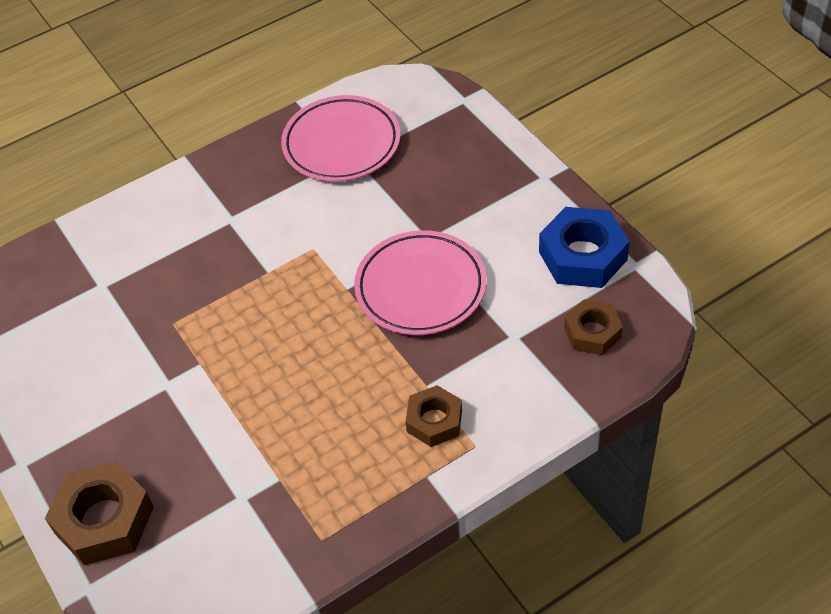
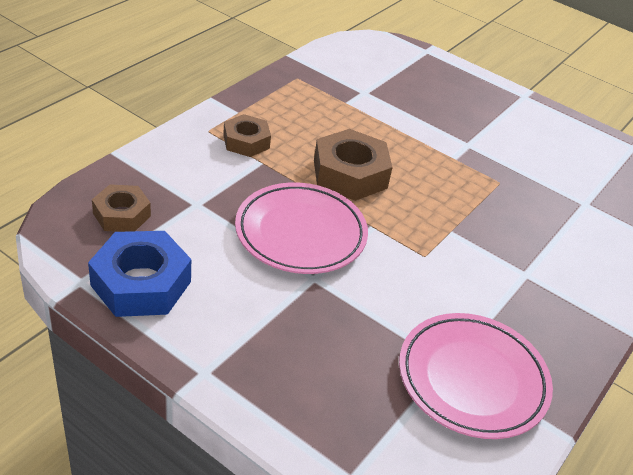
camera: 150 degrees right, 10 degrees down
(104, 520) = (444, 76): brown nut -> brown nut (350, 174)

